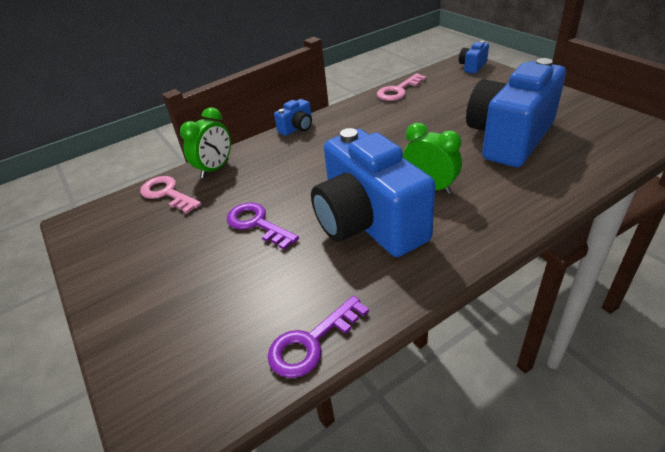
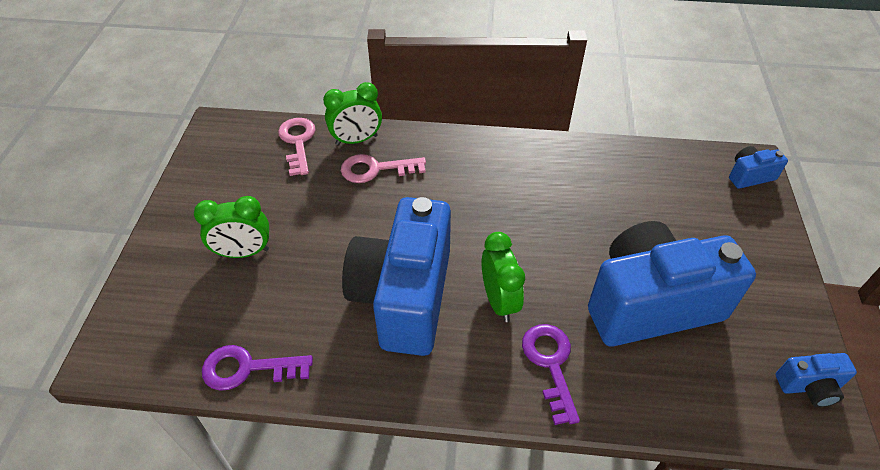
camera: 35 degrees right, 10 degrees up
(207, 278) = (244, 252): none -> green clock
(257, 224) = (326, 227): purple key -> purple key (550, 364)
(297, 128) = (470, 139): blue camera -> blue camera (809, 387)
(398, 91) = (621, 156): pink key -> pink key (376, 169)

